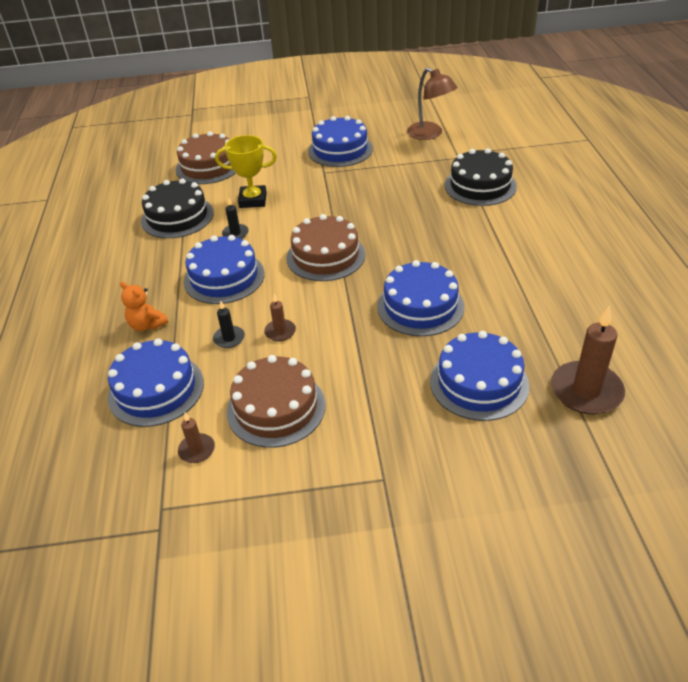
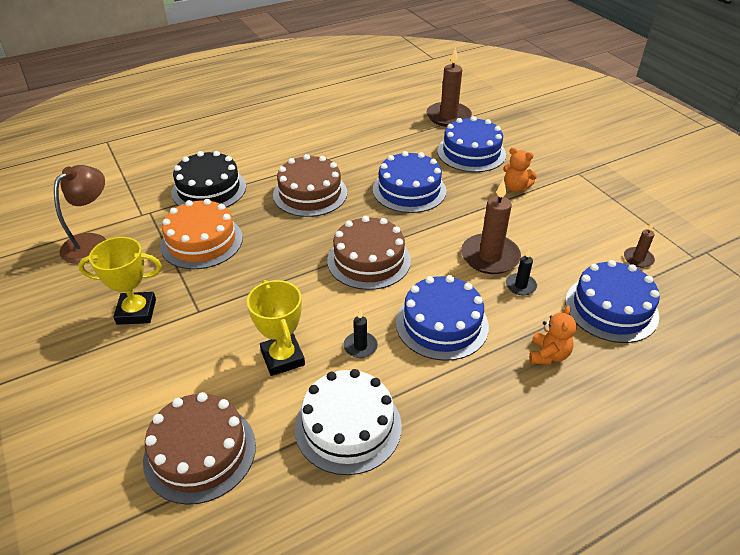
camera: 115 degrees left, 0 degrees up
(177, 217) = (348, 426): black cake -> white cake
(276, 408) = (567, 232): brown cake -> brown cake (310, 193)
(280, 332) = (490, 256): brown candle -> brown candle, size x1.99
(340, 150) = (136, 312): blue cake -> yellow trophy
(382, 397) = (515, 187): none -> orange teddy bear
(403, 178) = (201, 241): none -> orange cake

